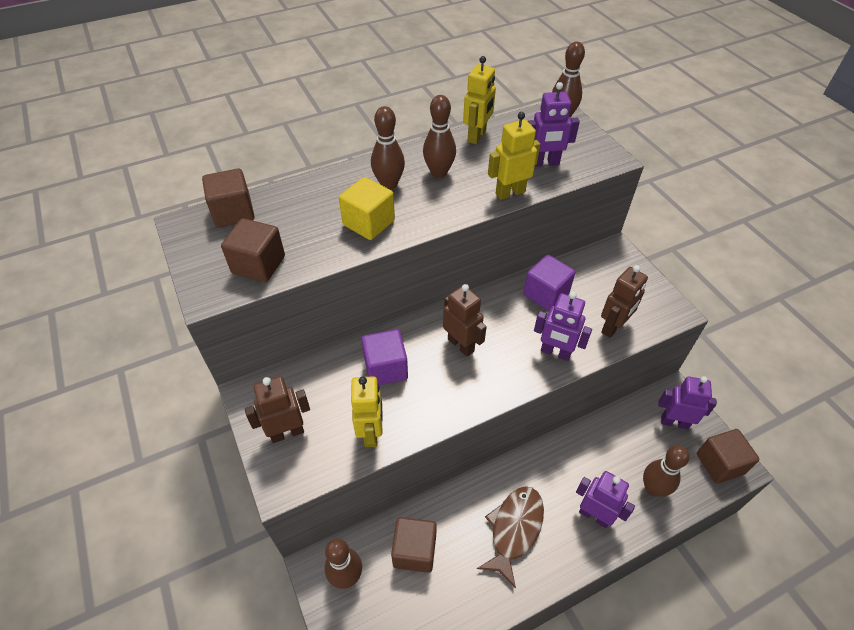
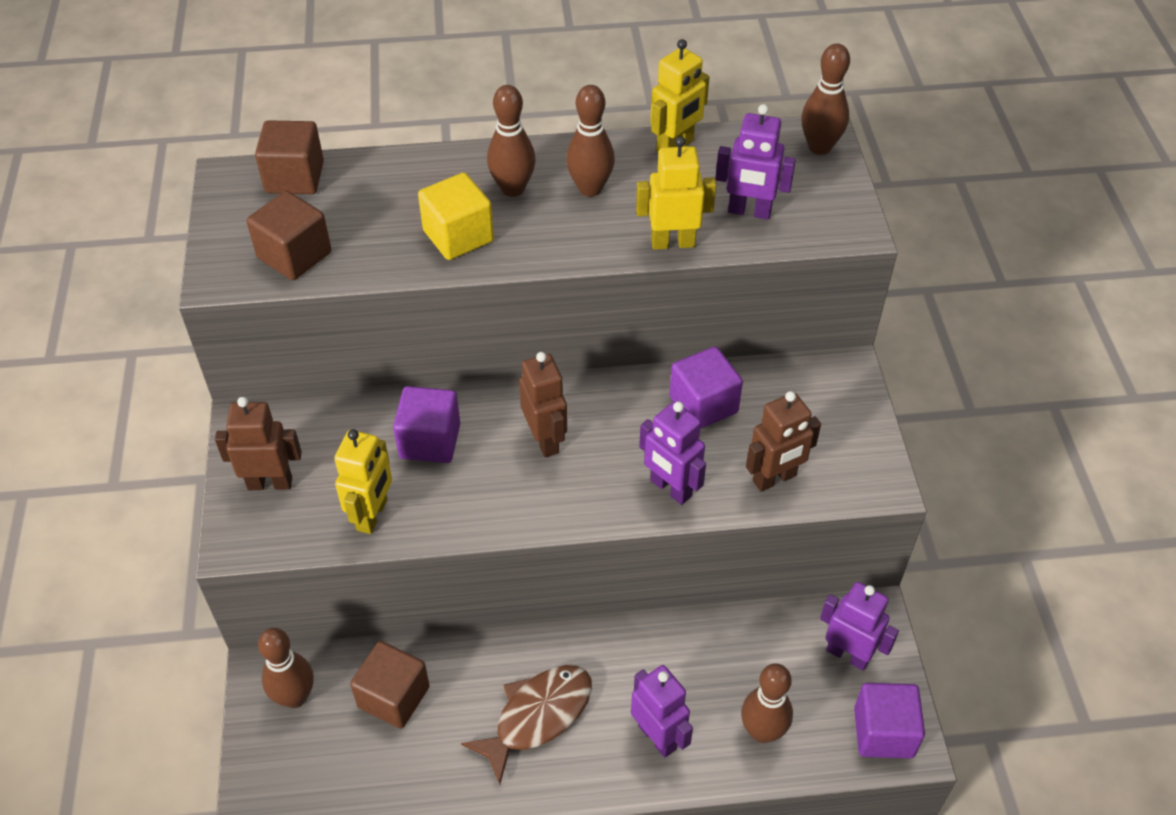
camera: 20 degrees right, 0 degrees up
(719, 463) = (883, 732): brown cube -> purple cube

